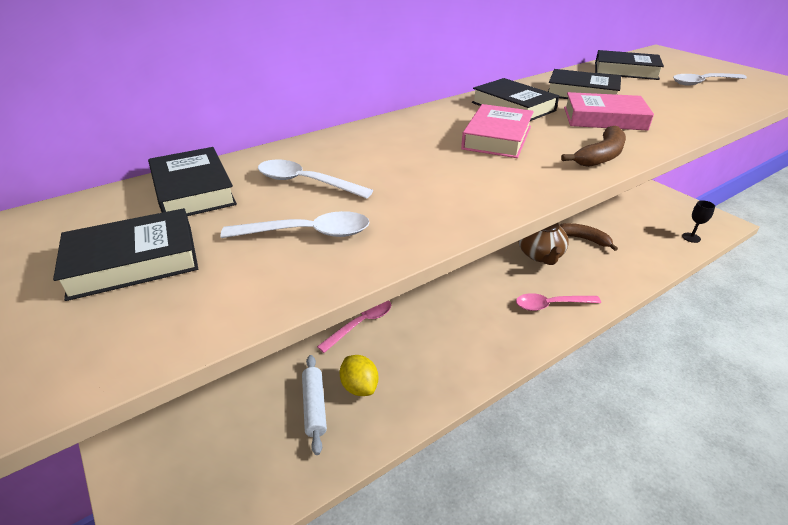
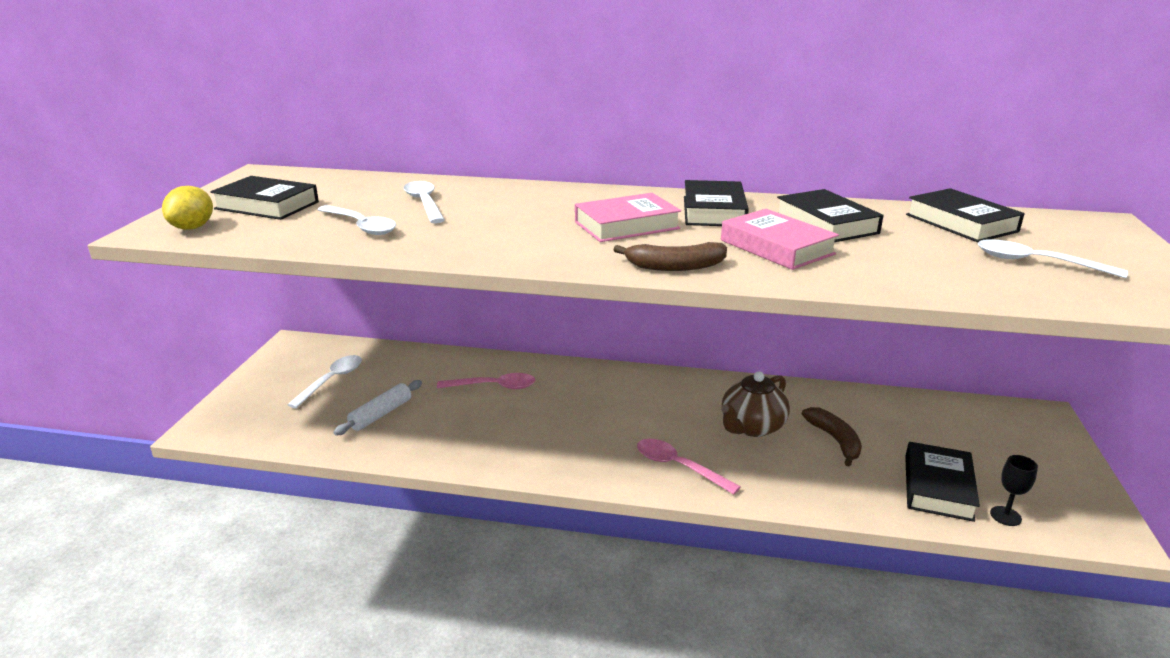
camera: 45 degrees right, 10 degrees down
(193, 190) = (361, 186): black book -> black book (938, 487)
(217, 408) = (332, 381): none -> white spoon
(359, 387) = (425, 421): yellow lemon -> yellow lemon (193, 227)

